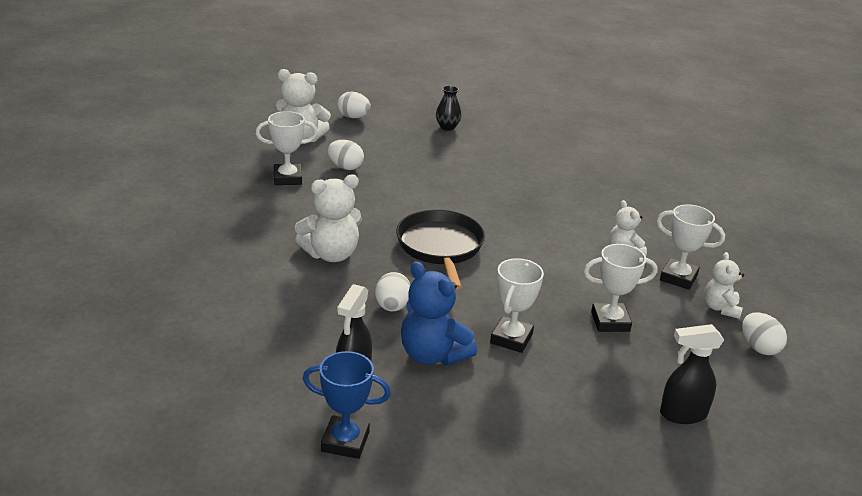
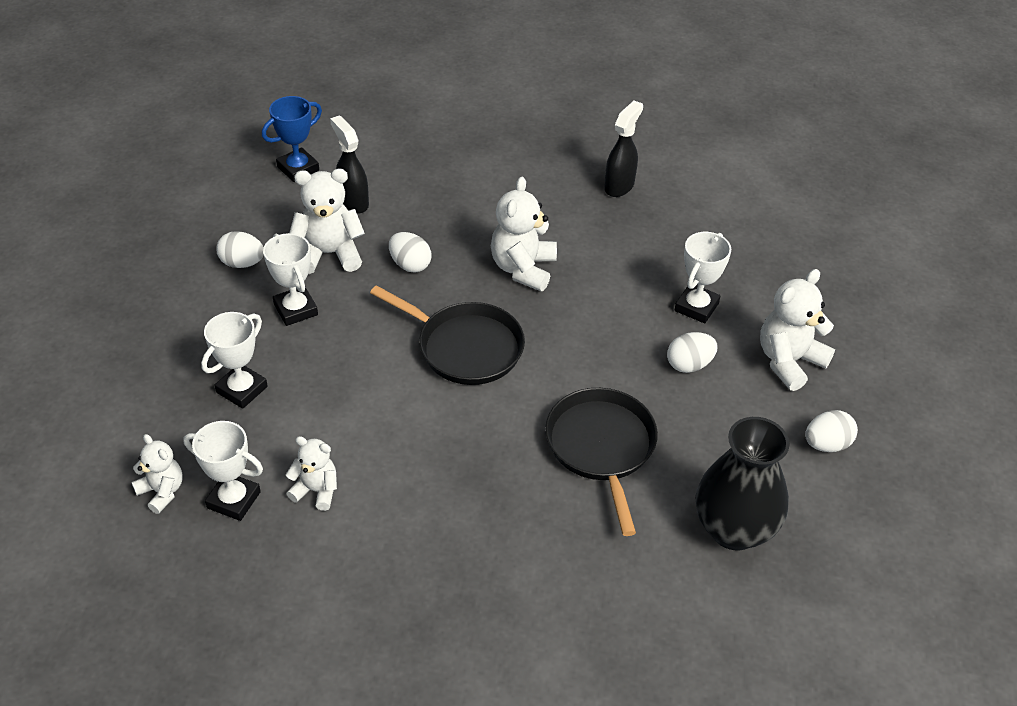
camera: 130 degrees right, 15 degrees up
(433, 355) = (329, 254): blue teddy bear -> white teddy bear
(447, 127) = (734, 529): black vase -> black vase, size x2.11
(450, 175) = (601, 447): none -> black pan
(678, 278) = (234, 500): white trophy -> white trophy turned 45 degrees clockwise
(682, 414) = (109, 347): black spray bottle -> black spray bottle (619, 186)
(759, 348) = (93, 469): white egg -> white egg (242, 263)

